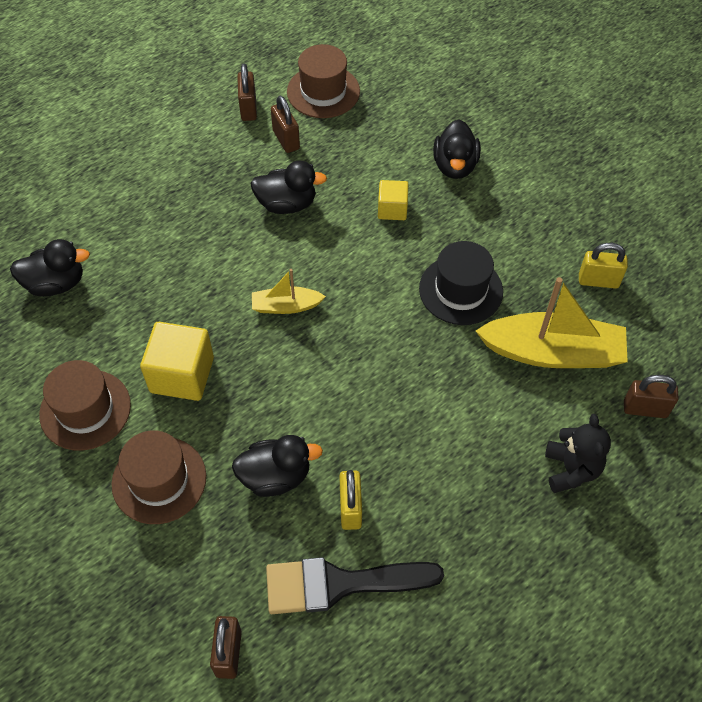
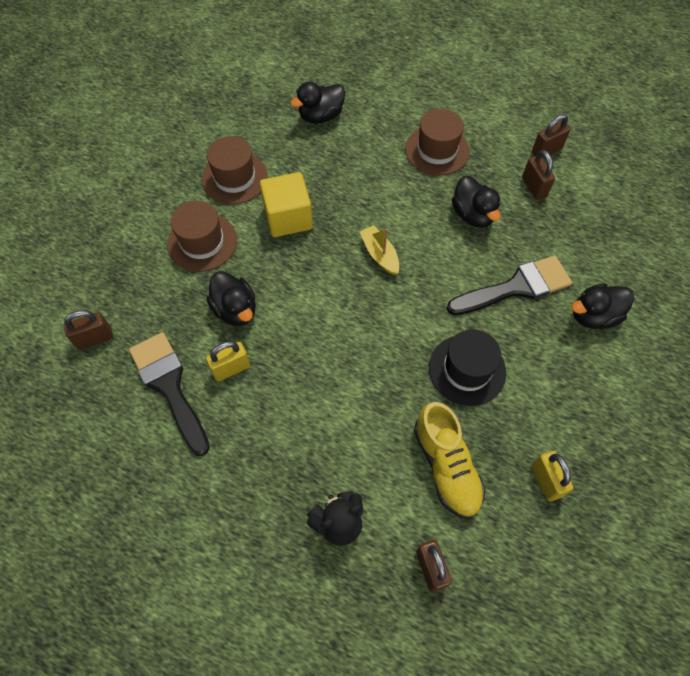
camera: 65 degrees right, 5 degrees up
(56, 283) = (321, 116): black duck -> black duck turned 90 degrees clockwise
(286, 140) = (533, 187): brown padlock -> brown padlock turned 60 degrees counterclockwise
(323, 91) = (601, 190): brown hat -> brown hat (437, 150)
(392, 209) = (515, 287): yellow cube -> black brush
(552, 352) = (446, 466): yellow boat -> yellow shoe

